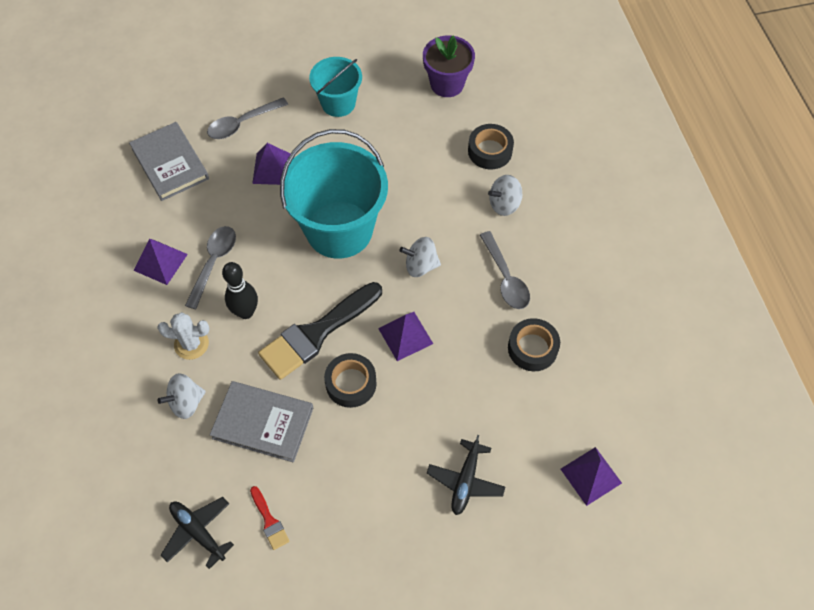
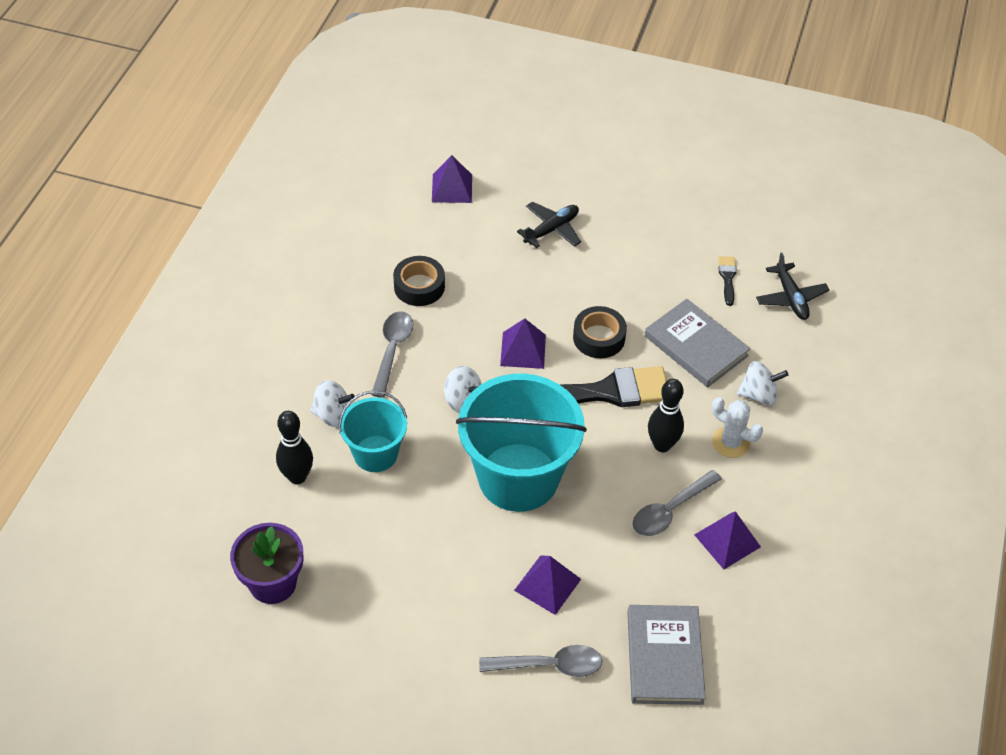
camera: 150 degrees left, 10 degrees down
(269, 521) = (727, 277): red brush -> black brush
(338, 103) = (417, 629): turquoise bucket -> turquoise bucket (375, 454)
(490, 151) = (297, 477): black tape -> black bowling pin

